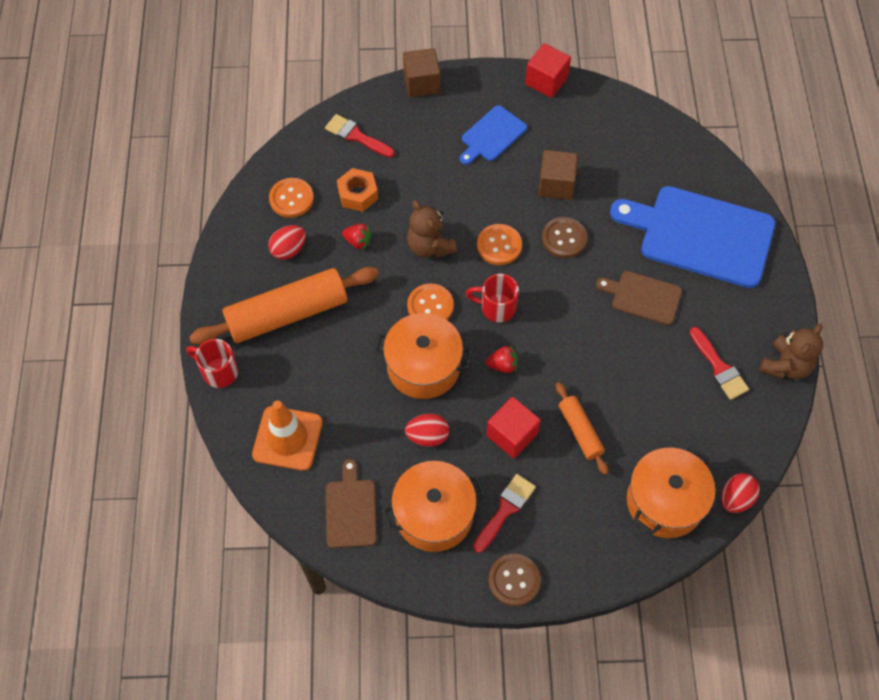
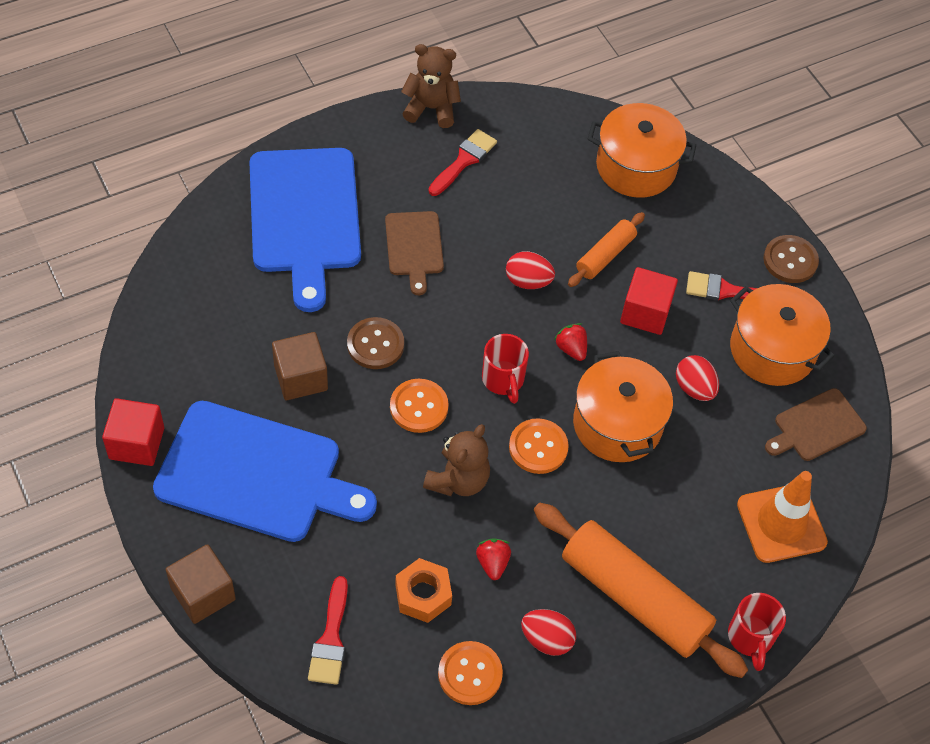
camera: 120 degrees left, 5 degrees down
(492, 135) = (256, 474): blue cutting board -> blue cutting board, size x1.98
(735, 499) = (599, 114): red egg -> red egg (528, 281)

